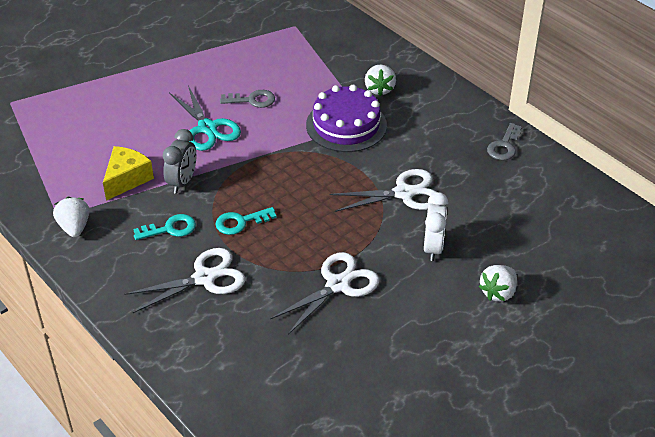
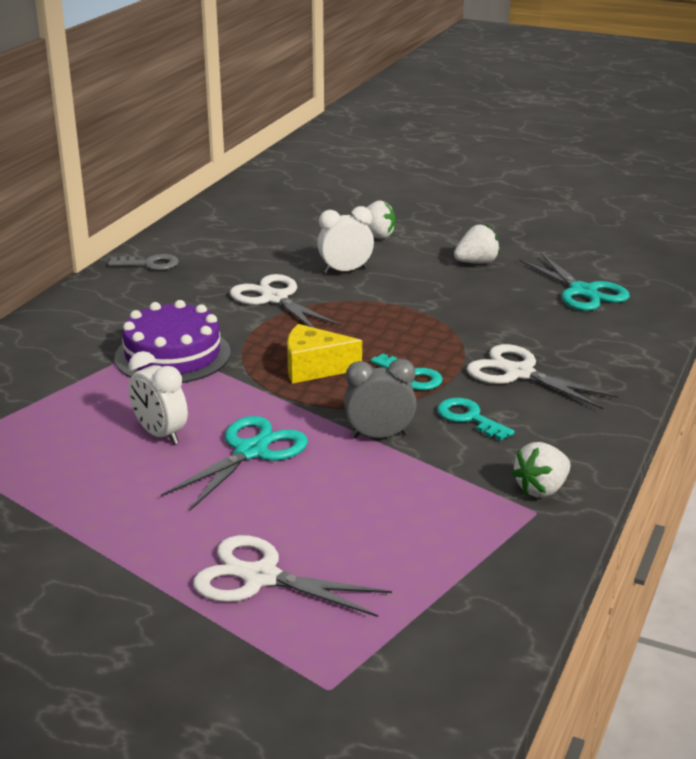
camera: 115 degrees left, 15 degrees down
(126, 179) = (413, 481): yellow cheese -> yellow cheese (314, 368)
(252, 100) = (160, 434): grey key -> white clock
(304, 384) = (583, 291): none -> turquoise scissors
(338, 285) = (445, 303): white scissors -> white scissors (260, 577)
(379, 89) = (79, 350): white strawberry -> white strawberry (476, 262)

